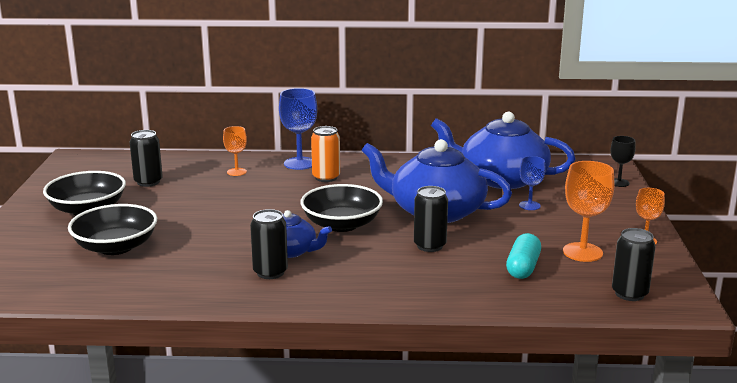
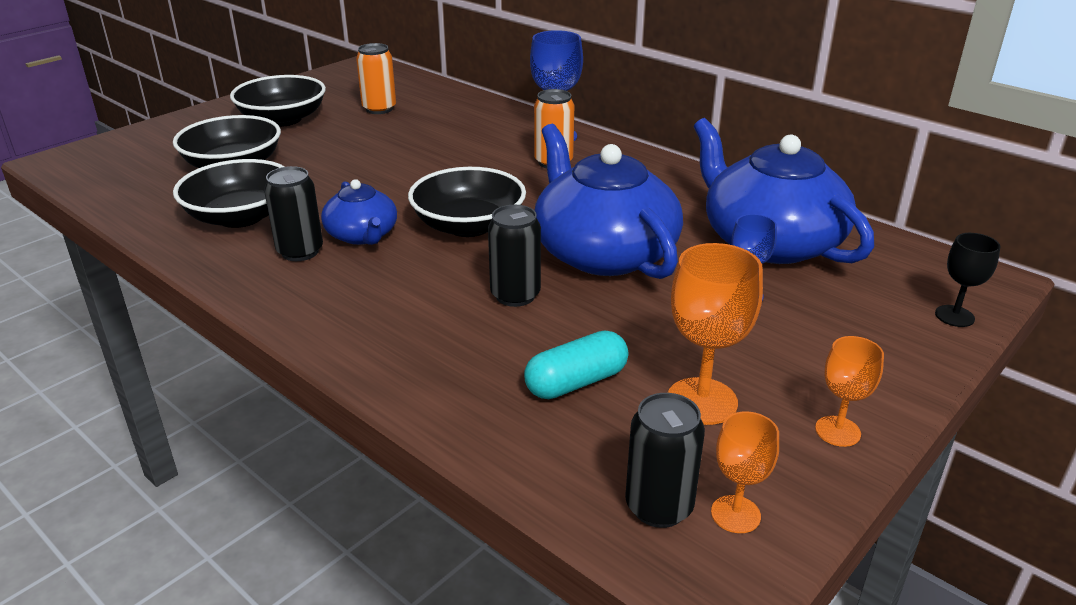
camera: 40 degrees right, 10 degrees up
(148, 182) = (379, 109): black can -> orange can
(189, 270) = (240, 216): none -> black bowl
(236, 172) = (475, 125): orange goblet -> orange goblet (735, 514)

